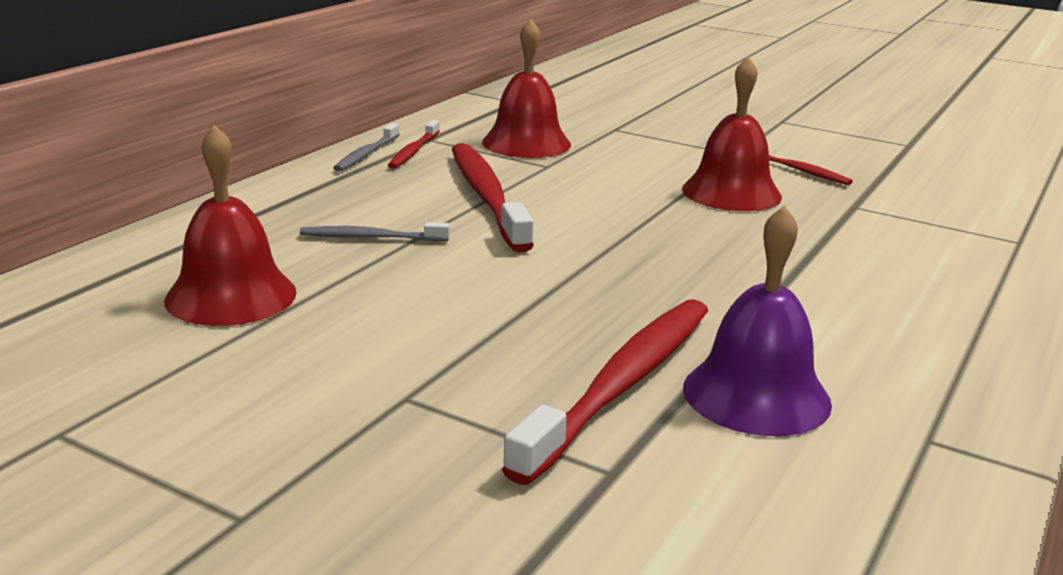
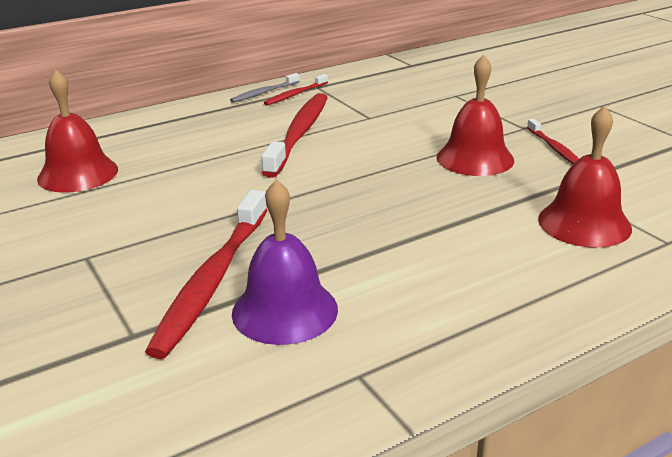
camera: 30 degrees right, 5 degrees up
(370, 237) = (195, 151): grey toothbrush -> none
(526, 143) = (376, 98): red bell -> red bell (584, 223)
(622, 384) = (212, 281): red toothbrush -> red toothbrush turned 135 degrees clockwise

